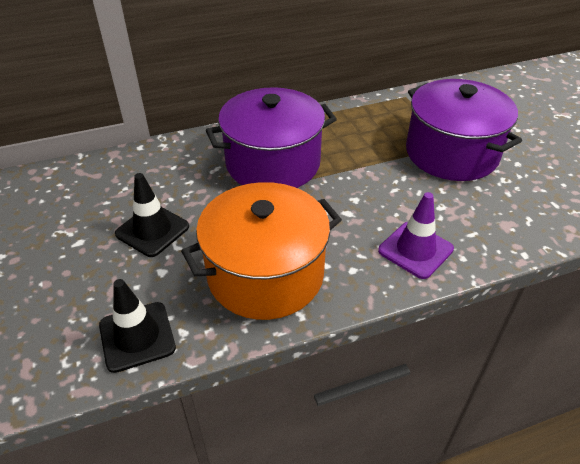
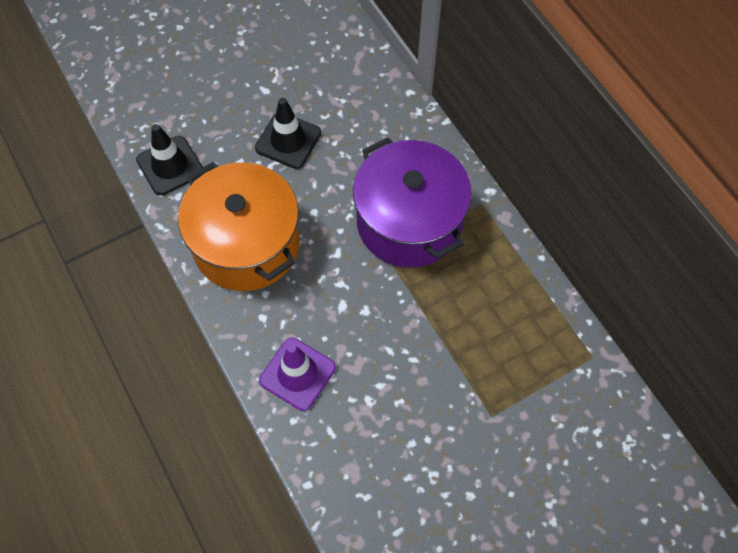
camera: 80 degrees right, 20 degrees up
(451, 153) = (473, 414): purple pot -> none

